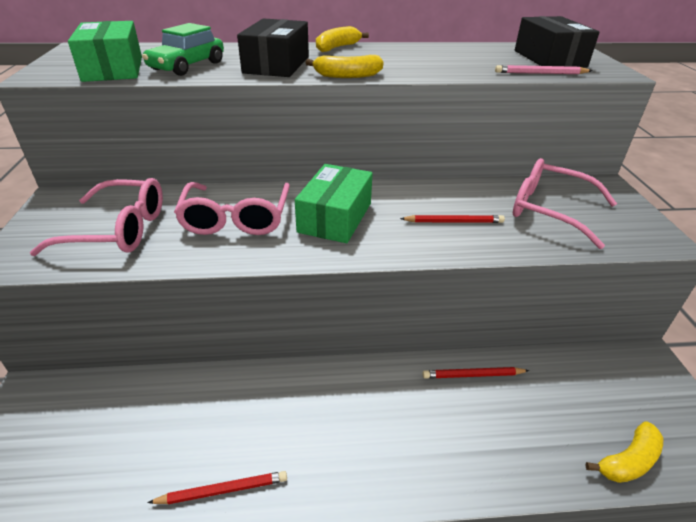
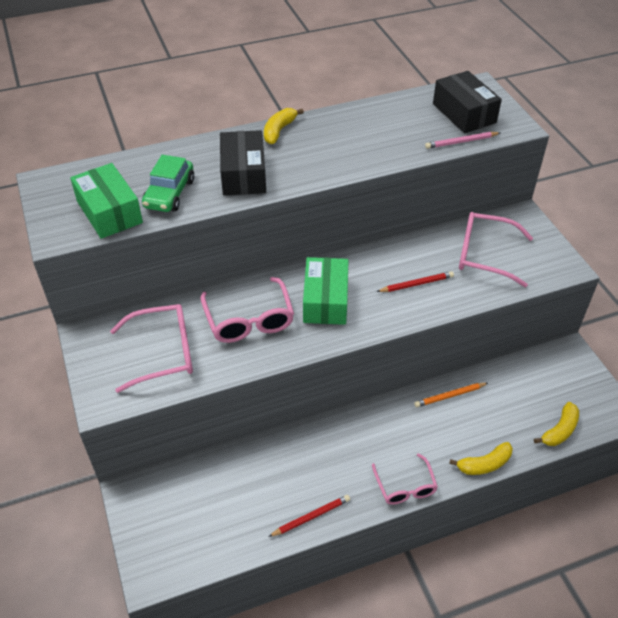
camera: 15 degrees left, 10 degrees up
(347, 76) = (311, 180): yellow banana -> yellow banana (484, 464)
(373, 484) = (405, 487): none -> pink glasses
(473, 375) = (450, 396): red pencil -> orange pencil

